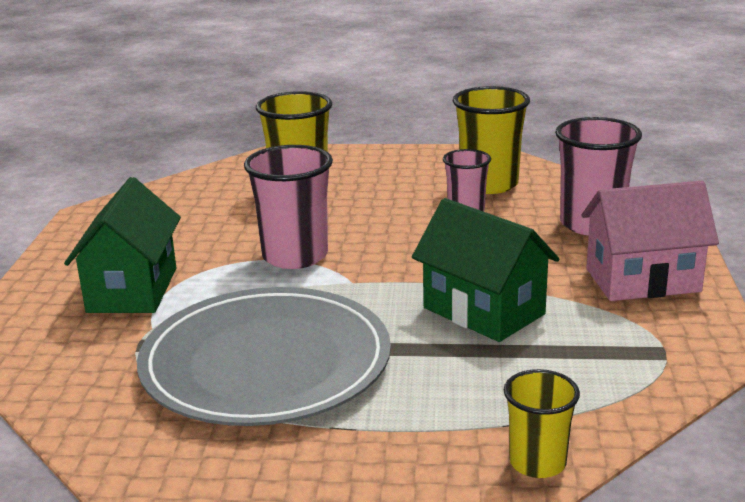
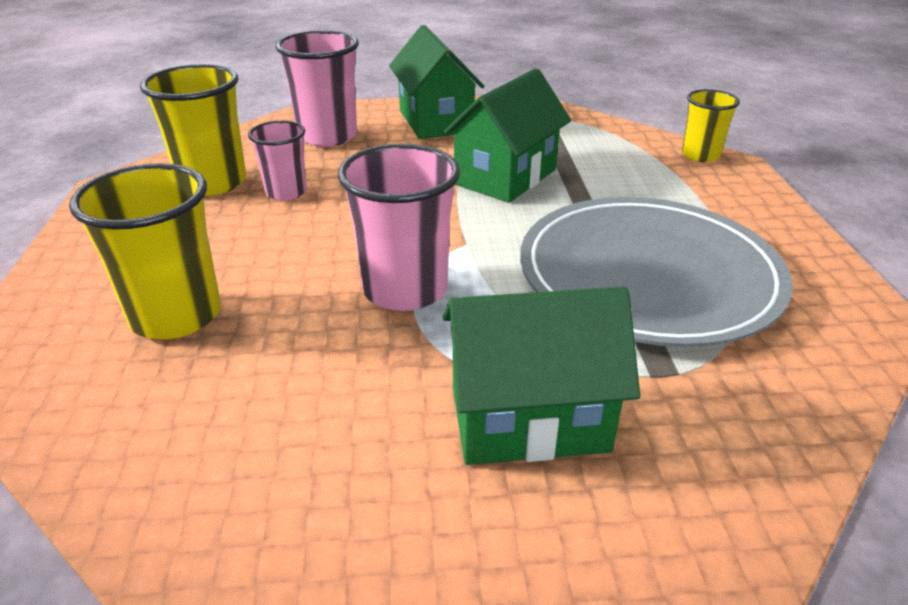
camera: 100 degrees left, 10 degrees up
(642, 280) = (436, 121): pink house -> green house

